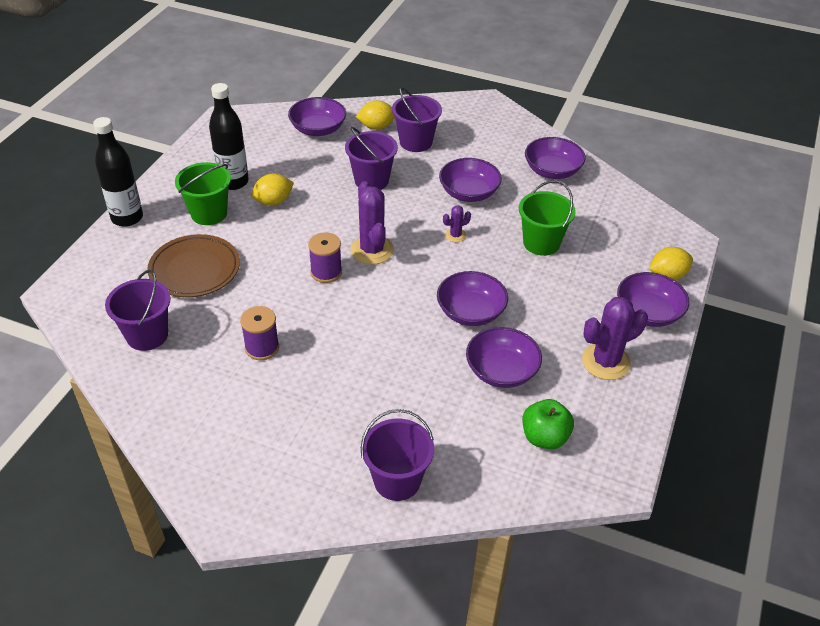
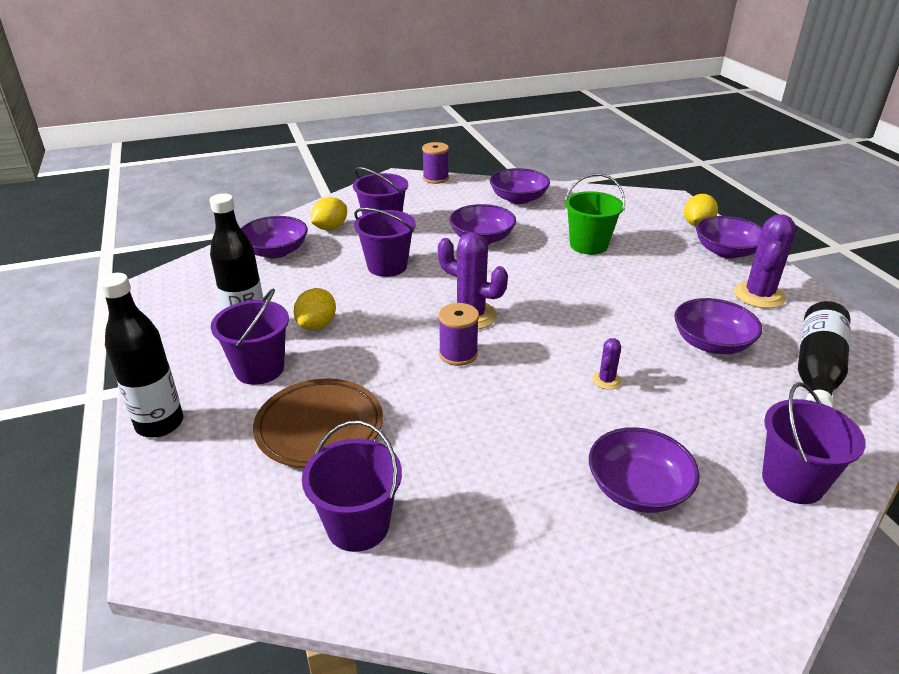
camera: 40 degrees left, 10 degrees down
(209, 213) = (259, 369): green bucket -> purple bucket
(262, 348) = (500, 454): purple spool -> purple spool (435, 178)
(455, 235) = (520, 271): purple cactus -> purple cactus (606, 380)
(470, 312) = (620, 316): purple bowl -> purple bowl (637, 489)
(544, 437) = (817, 369): green apple -> black bottle

